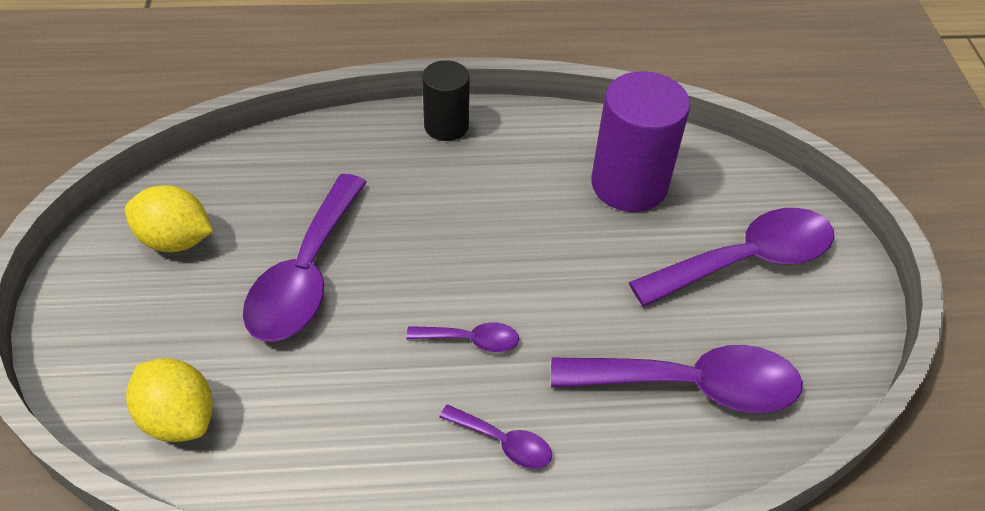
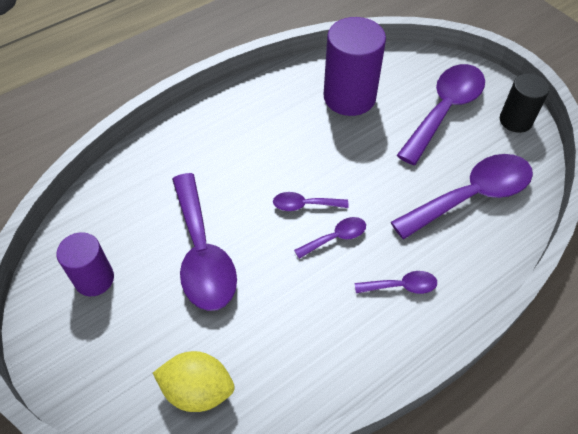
camera: 30 degrees left, 5 degrees up
(176, 240) = (94, 279): yellow lemon -> purple cylinder
(446, 126) = (212, 113): black cylinder -> black cylinder (515, 120)
(465, 282) = (304, 205): none -> purple spoon

